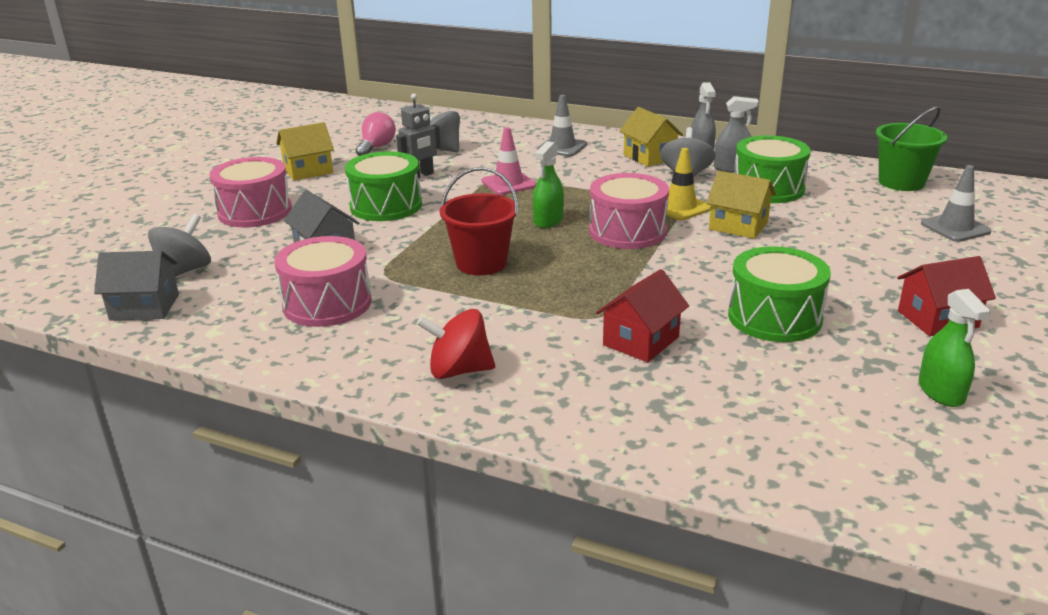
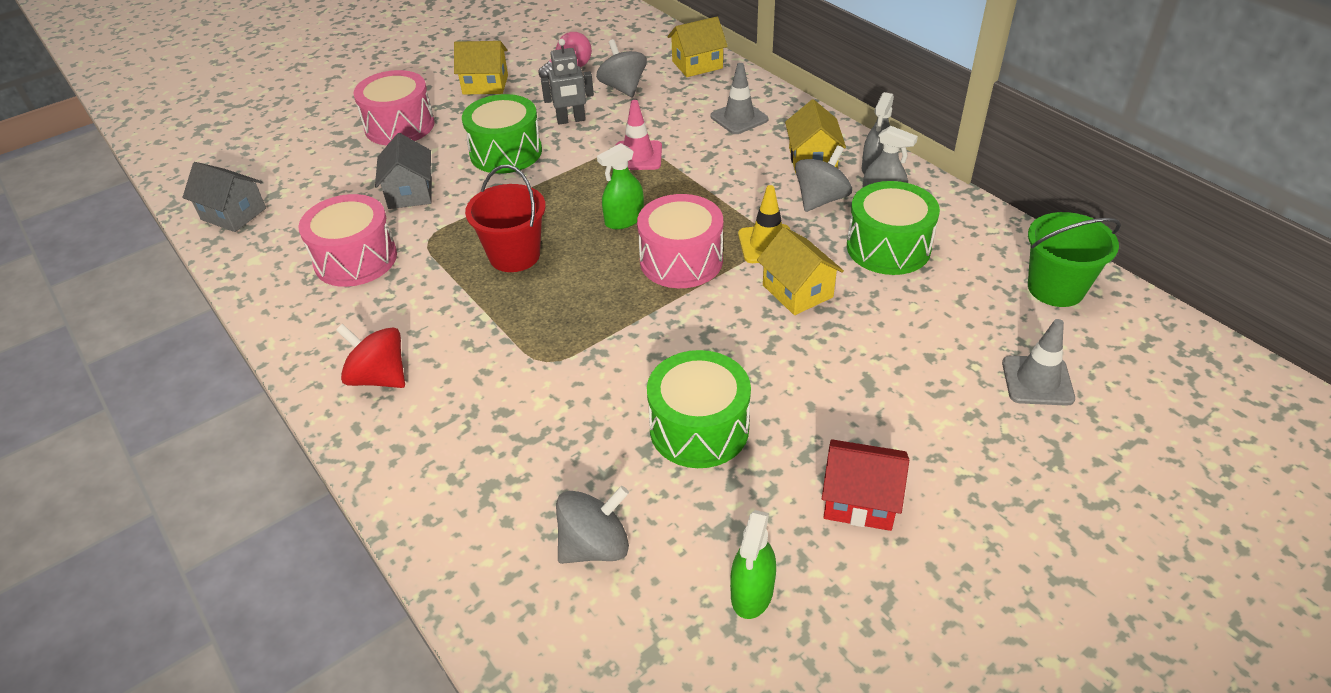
camera: 30 degrees right, 15 degrees up
(184, 271) = (292, 182): grey spinning top -> grey spinning top (595, 546)
(487, 125) = (697, 65): none -> yellow house
(641, 341) = (550, 406): red house -> none

